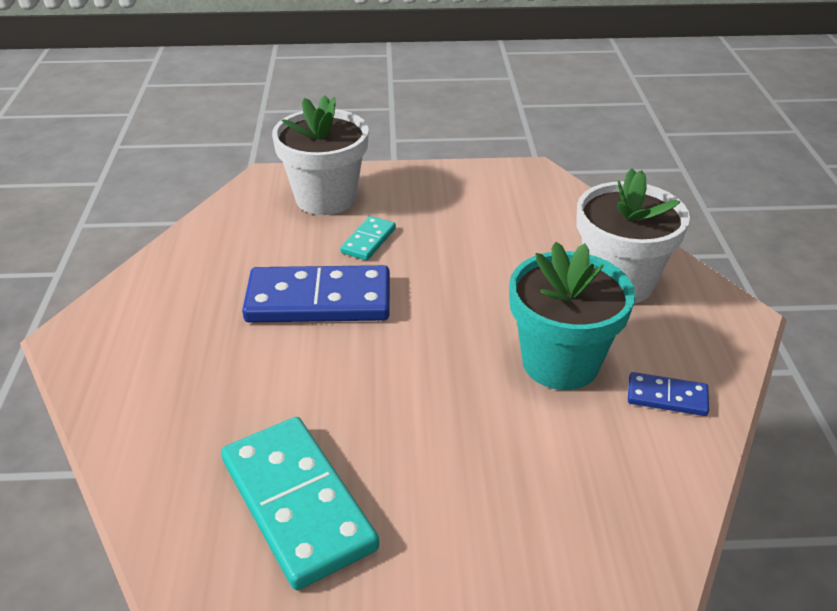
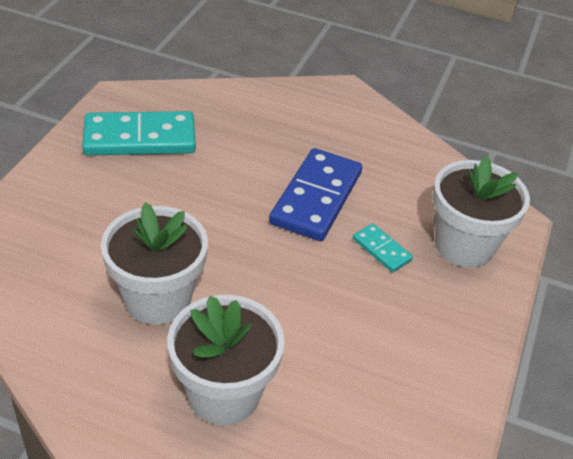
camera: 110 degrees right, 5 degrees up
(560, 362) = (158, 299): turquoise flower pot -> white flower pot
(667, 397) = (76, 342): blue domino -> none

